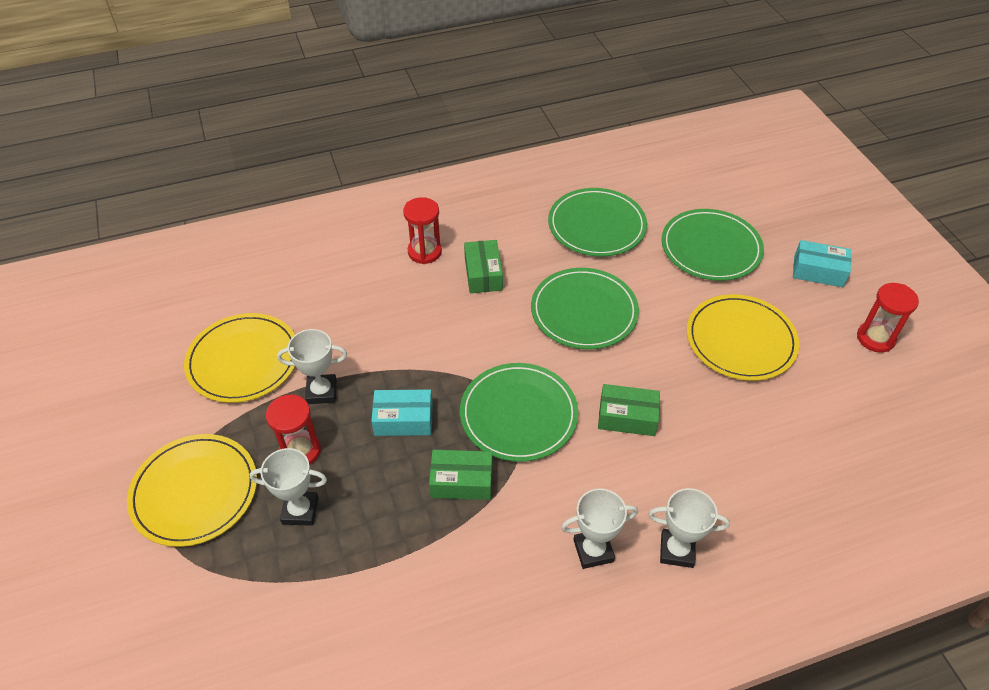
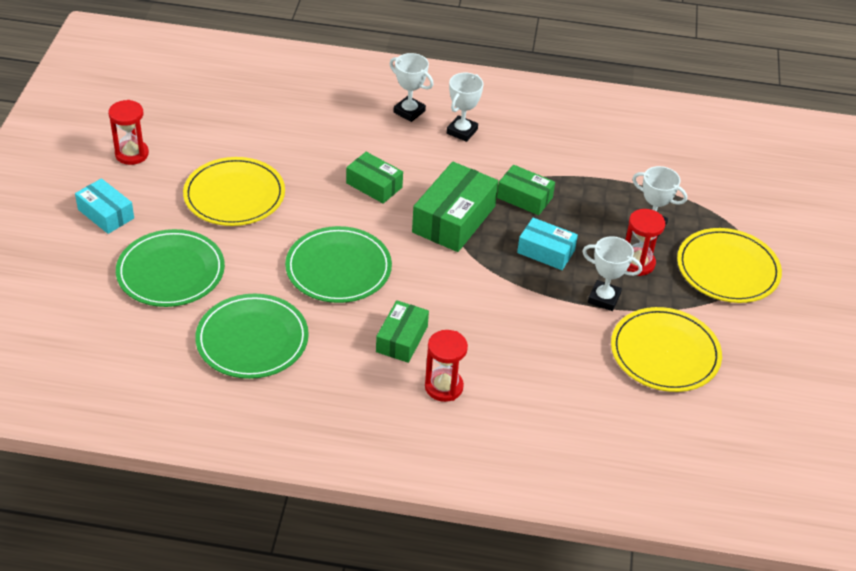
camera: 155 degrees left, 5 degrees down
(518, 414) = (454, 219): green plate -> green box
(593, 550) = (462, 131): white trophy -> white trophy turned 75 degrees counterclockwise

